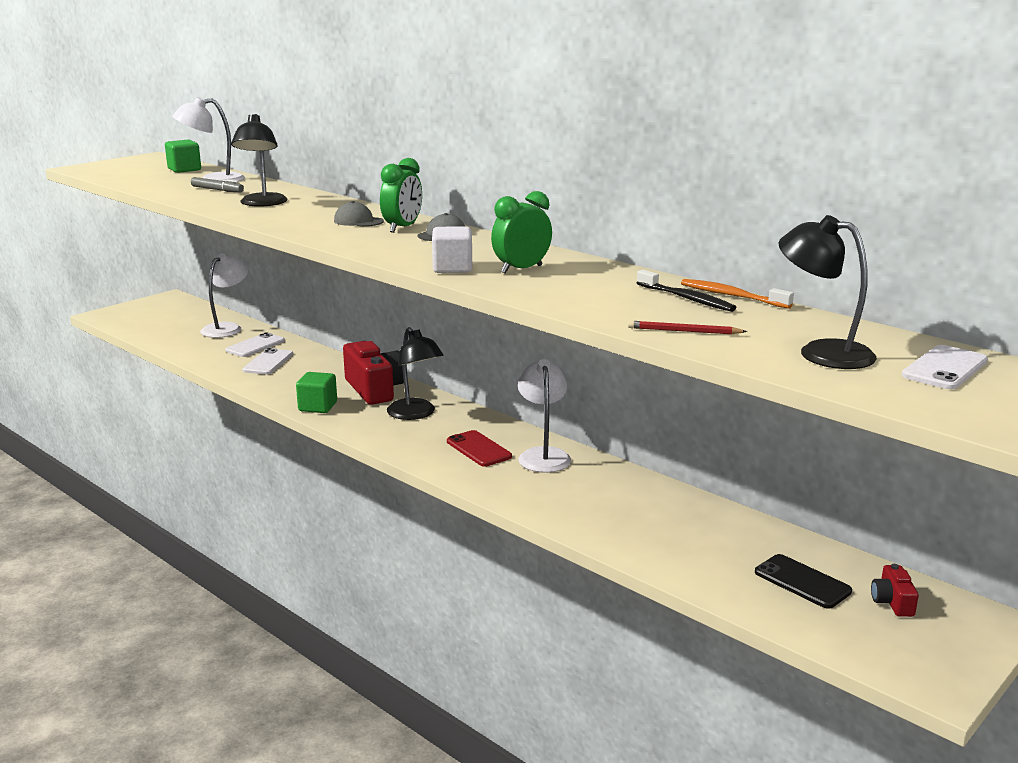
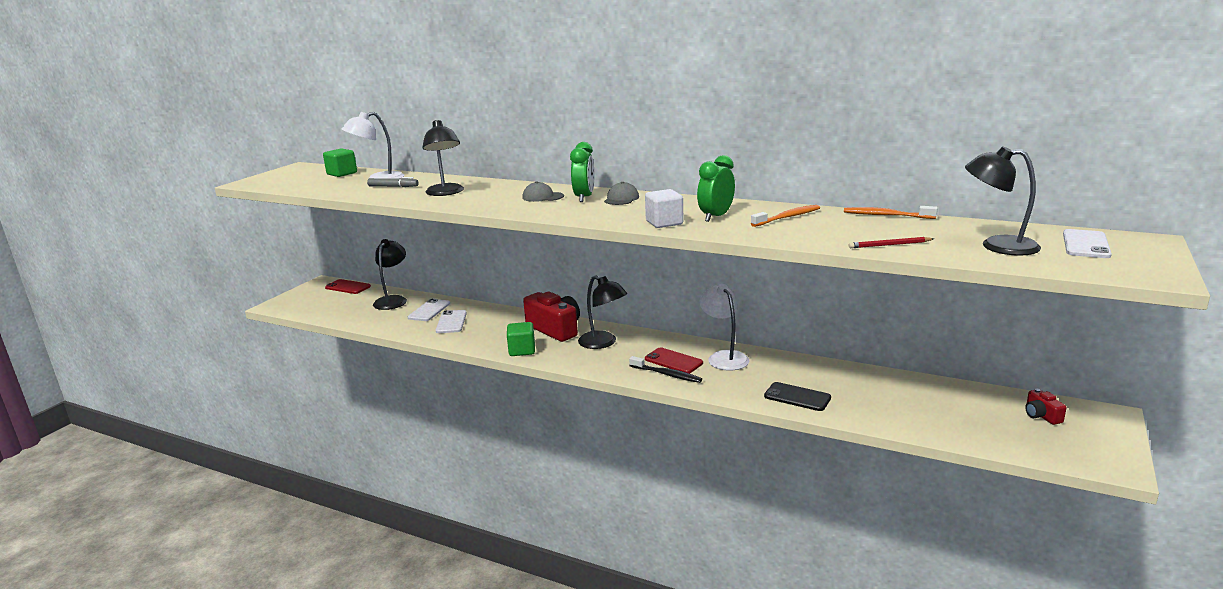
camera: 15 degrees left, 0 degrees up
(191, 306) = (347, 287): none -> red phone
(227, 328) = (393, 300): white lamp -> black lamp
(605, 281) = (787, 217): none -> orange toothbrush
(686, 298) = (859, 221): black toothbrush -> black toothbrush (666, 374)
(802, 582) = (975, 414): black phone -> black phone (797, 397)

